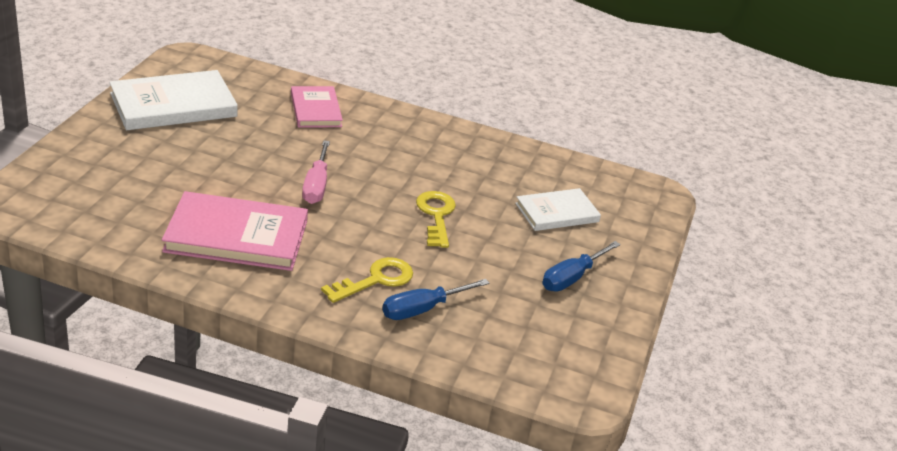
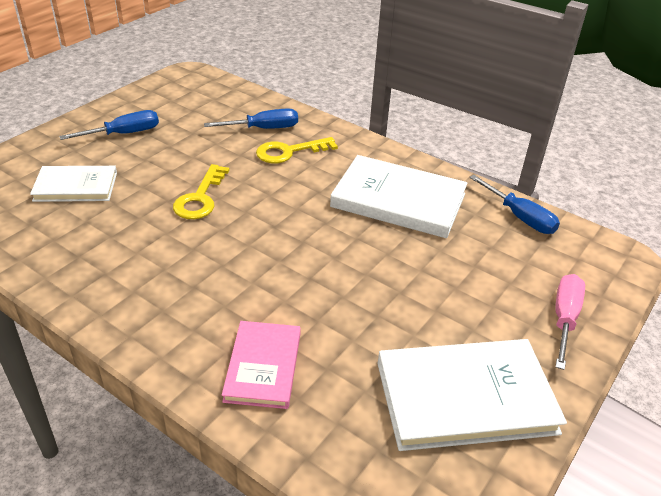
camera: 160 degrees left, 5 degrees up
(103, 233) = (519, 217): none -> blue screwdriver
(236, 236) = (398, 200): pink book -> white book
(316, 185) = (306, 244): pink screwdriver -> pink screwdriver (564, 319)

